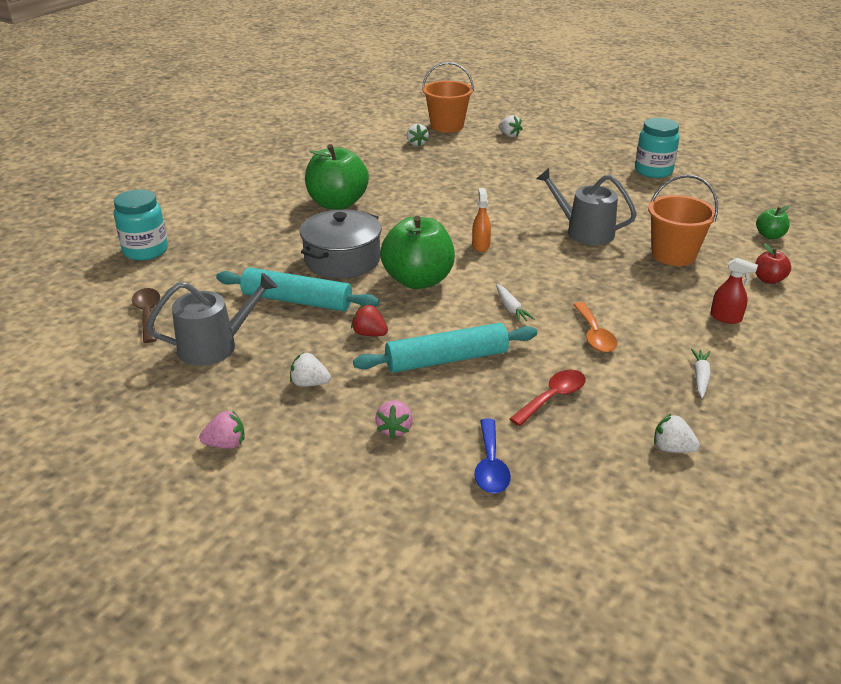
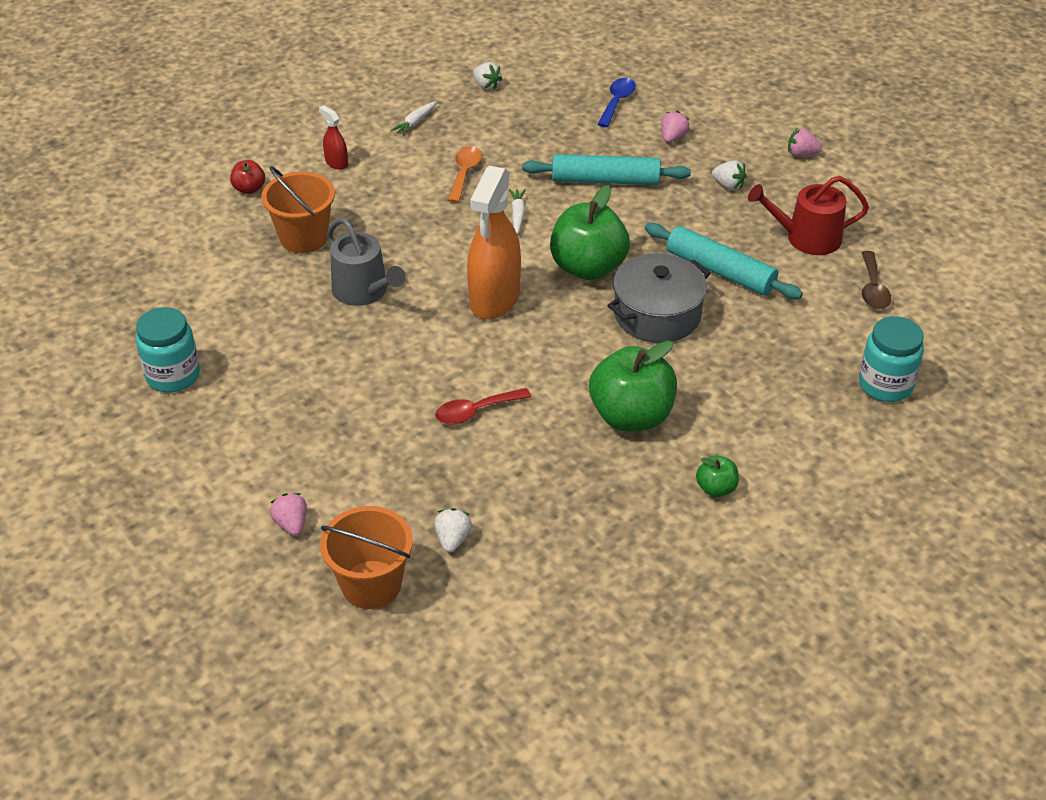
camera: 160 degrees left, 10 degrees up
(215, 346) = (806, 238): grey watering can -> red watering can
(369, 334) = (661, 218): red strawberry -> none
(480, 246) = (494, 298): orange spray bottle -> orange spray bottle, size x2.27
(509, 135) = (291, 524): white strawberry -> pink strawberry
(553, 397) = (540, 133): red spoon -> red spoon (475, 411)
(769, 236) = (176, 237): green apple -> green apple (716, 488)

